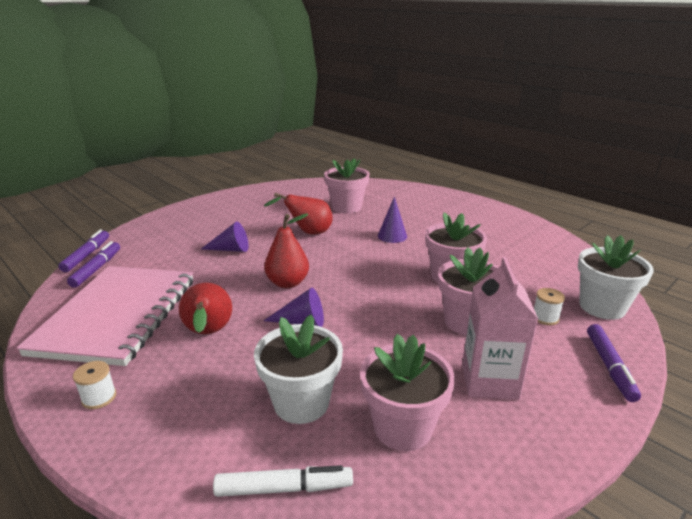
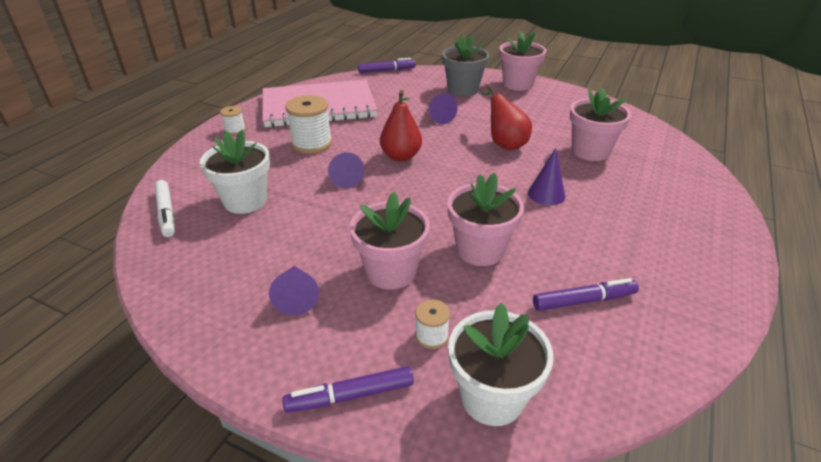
camera: 70 degrees right, 10 degrees up
(96, 269) = (371, 80): purple marker -> purple marker (583, 301)
(191, 227) = (463, 90): none -> grey flower pot
(208, 333) = (311, 144): red pear -> white spool
(403, 427) = (226, 252): pink flower pot -> pink flower pot (518, 84)
(489, 381) = (296, 296): pink carton -> purple cone

